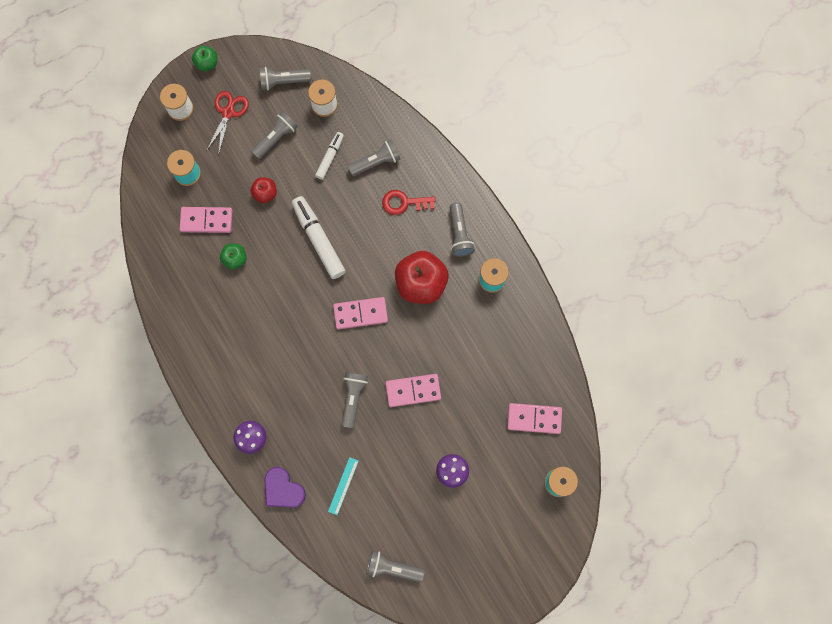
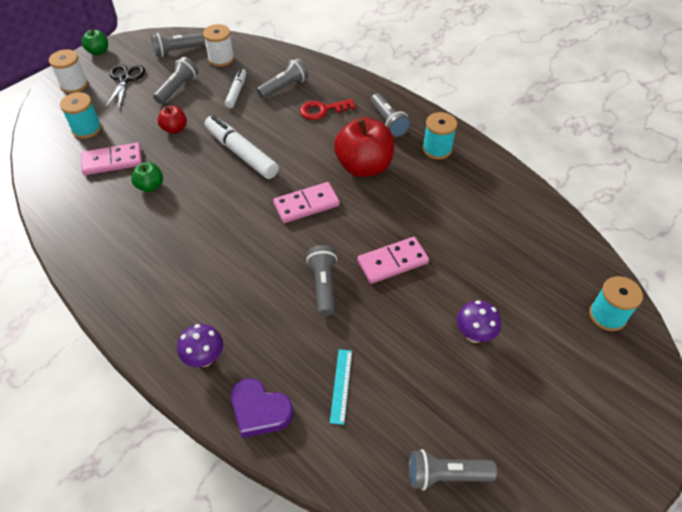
camera: 15 degrees left, 25 degrees down
(228, 112) = (125, 79): red scissors -> black scissors
(534, 419) = (544, 258): pink domino -> none

